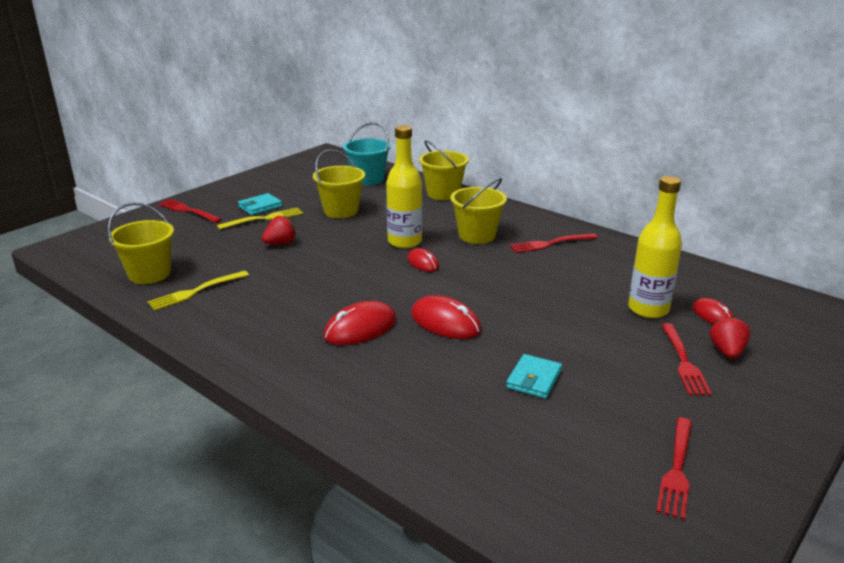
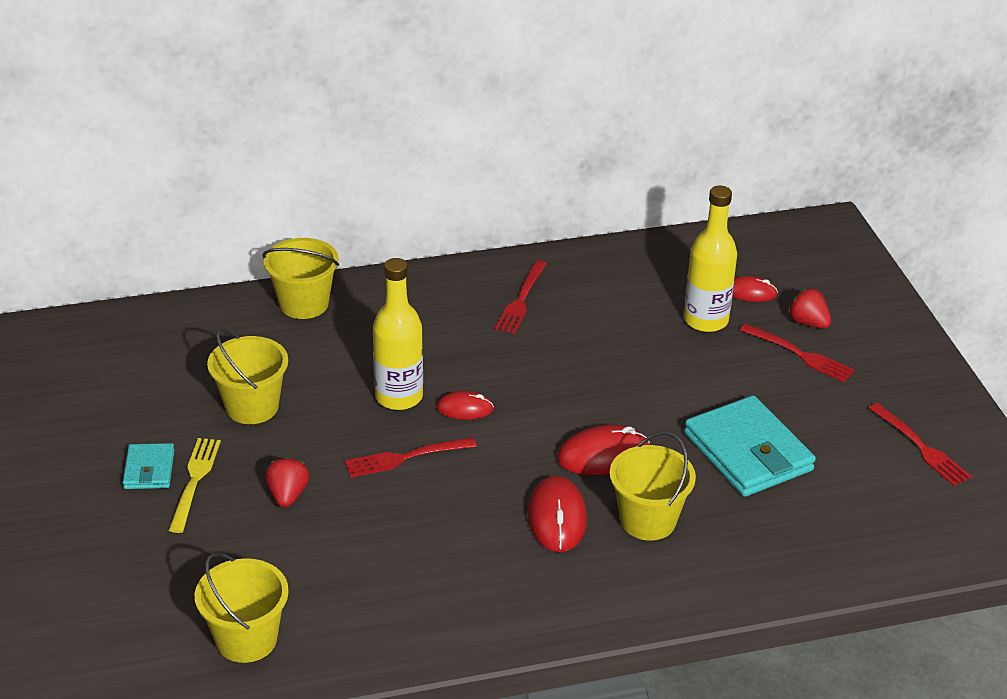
camera: 55 degrees left, 10 degrees up
(188, 211) = (77, 541): red fork -> red fork (405, 458)
(196, 291) = (341, 612): yellow fork -> none
(368, 179) = (179, 340): turquoise bucket -> none
(477, 235) = (445, 338): yellow bucket -> yellow bucket (648, 520)
(534, 379) = (748, 452): turquoise wallet -> turquoise wallet, size x1.94

